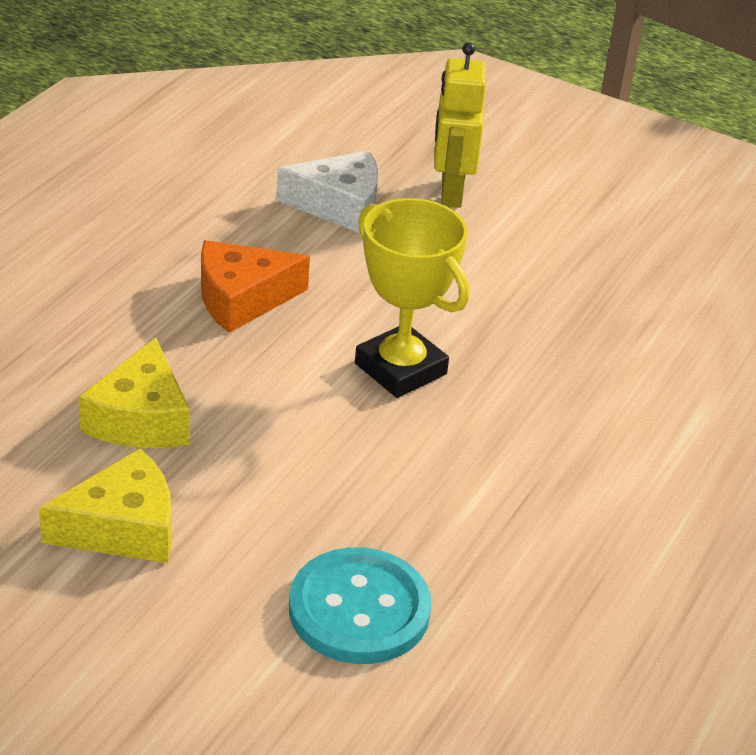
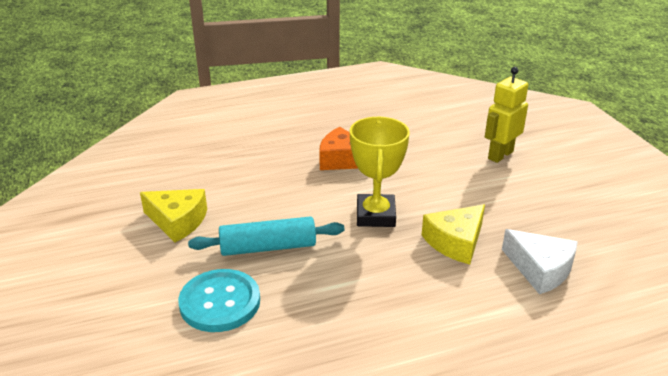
camera: 45 degrees right, 5 degrees down
(141, 419) = (240, 186): yellow cheese -> yellow cheese (455, 242)
(317, 494) = (268, 247): none -> turquoise rolling pin
(339, 205) = (436, 141): white cheese -> white cheese (540, 269)

